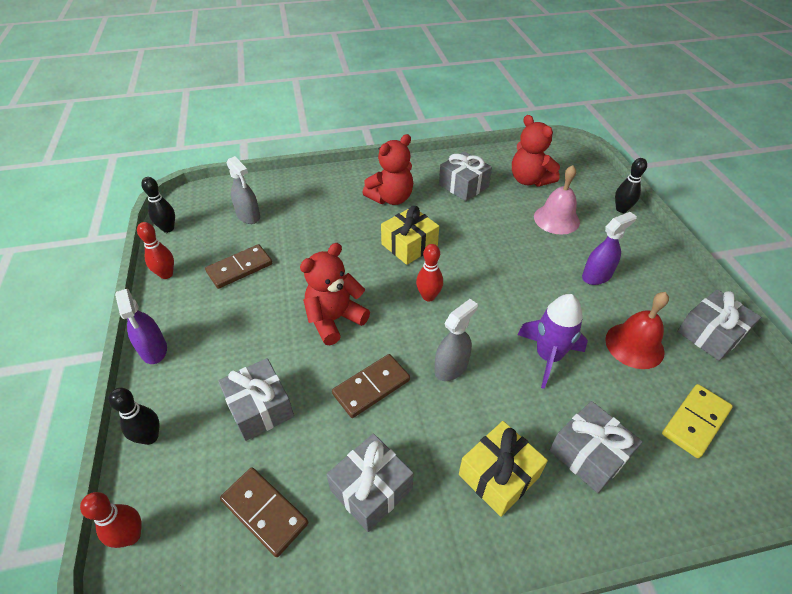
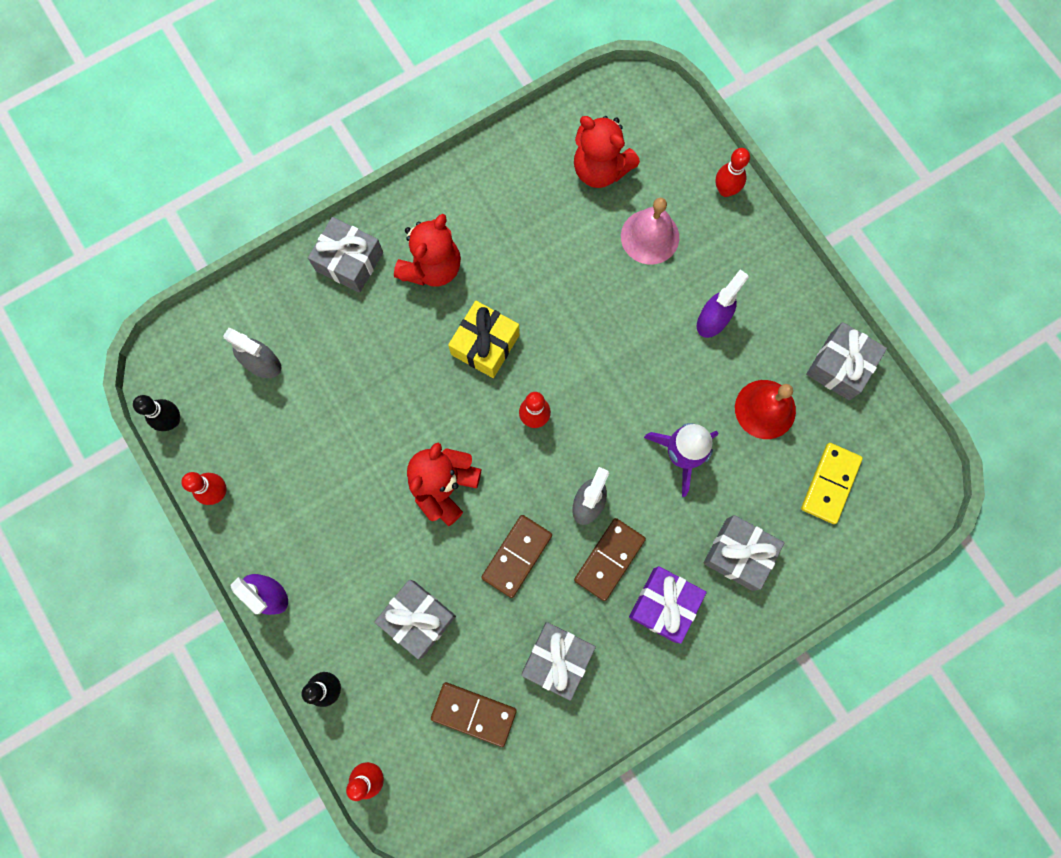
camera: 20 degrees left, 30 degrees up
(239, 268) = (299, 452): brown domino -> brown domino (609, 559)
(463, 186) = (518, 210): grey gift -> grey gift (349, 261)
(499, 475) = (664, 605): yellow gift -> purple gift
(621, 209) = (725, 190): black bowling pin -> red bowling pin

